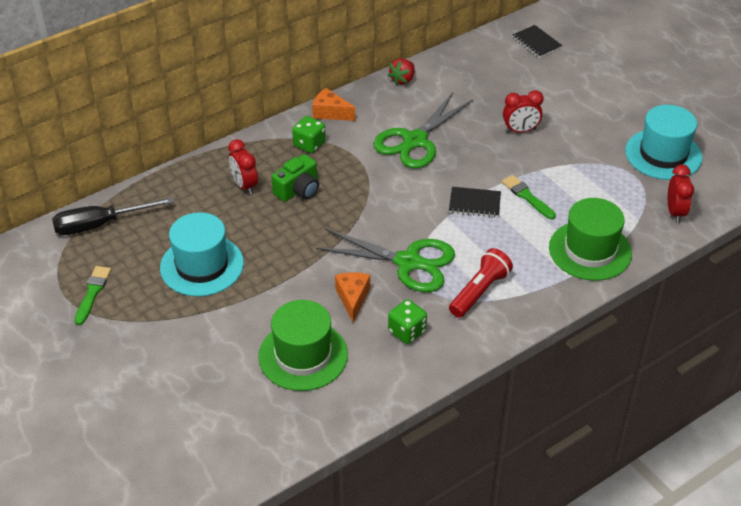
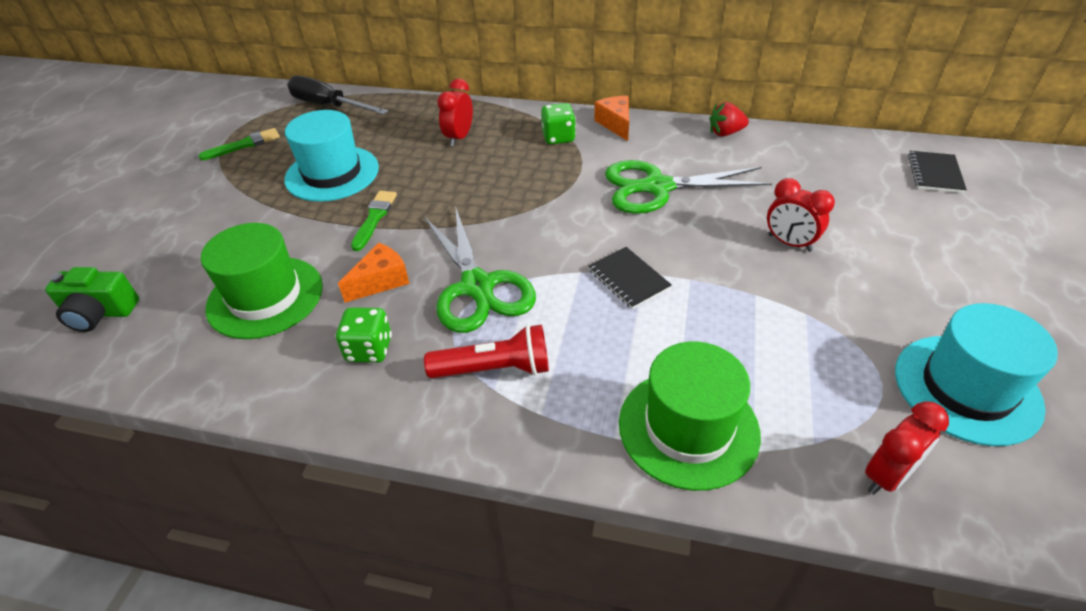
camera: 50 degrees right, 0 degrees up
(298, 190) = (491, 165): green camera -> green camera (100, 313)
(527, 196) = (698, 312): green brush -> green brush (374, 218)

